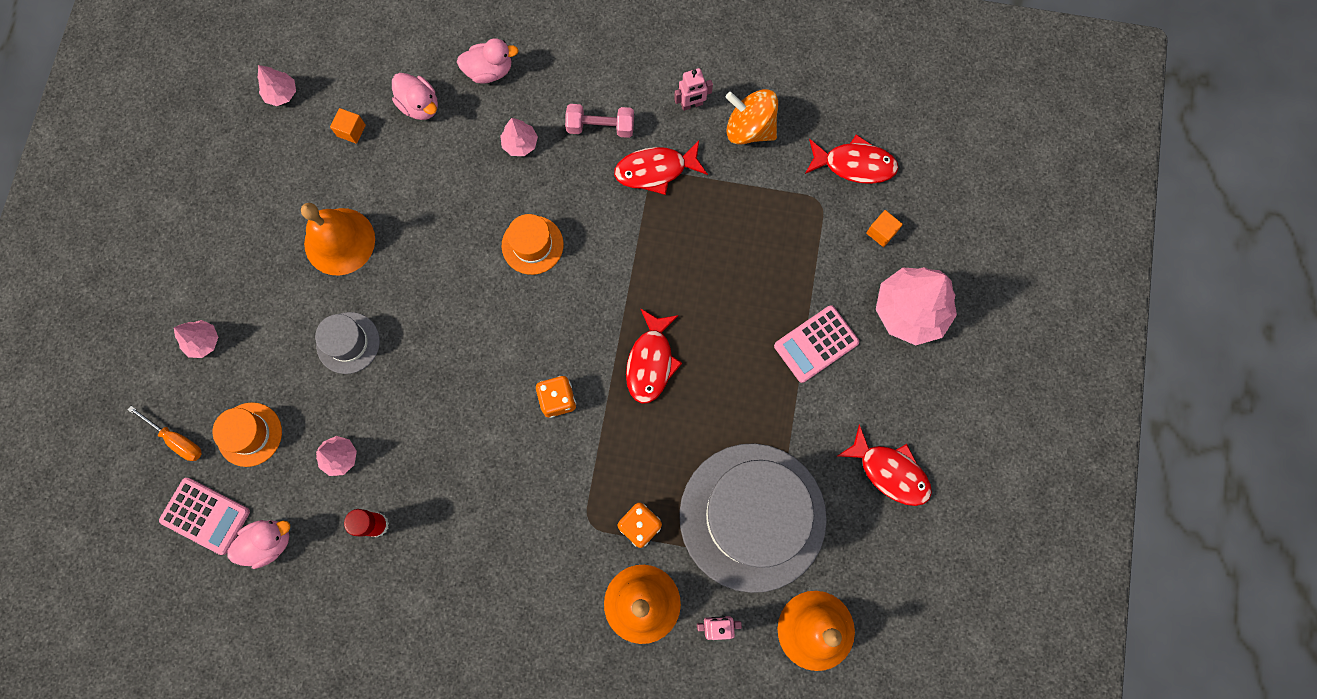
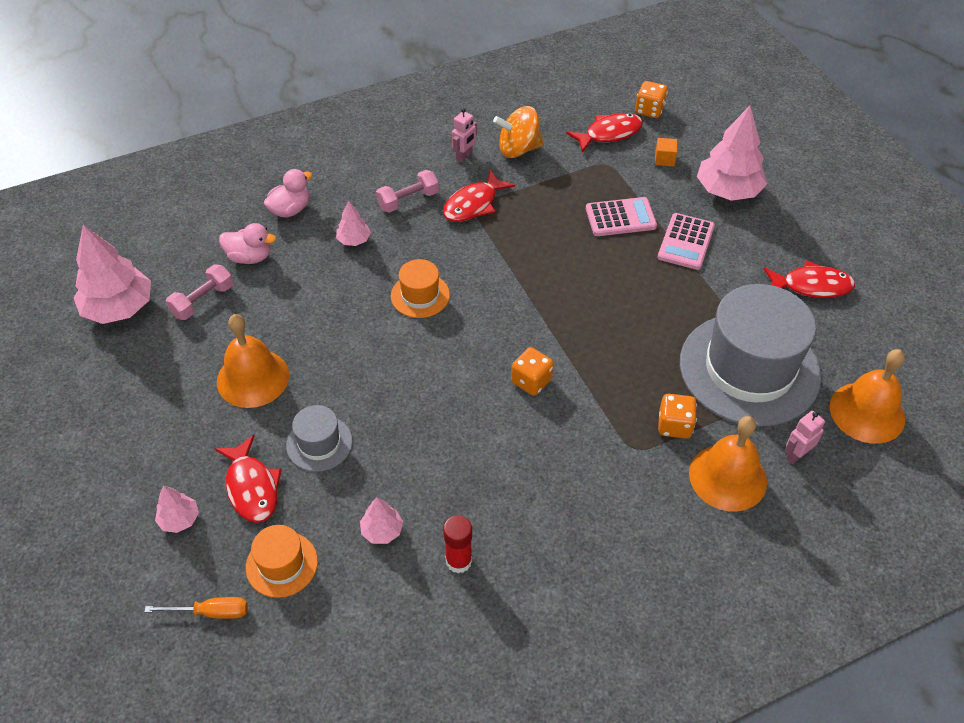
camera: 35 degrees left, 25 degrees down
(205, 516) = (289, 657): pink calculator -> pink calculator (620, 217)
(268, 542) = (370, 639): pink duck -> none
(281, 93) = (119, 308): pink tree -> pink tree, size x2.05
(351, 130) = (203, 301): orange cube -> pink dumbbell
(651, 362) = (580, 317): red fish -> red fish (252, 487)
(920, 159) = (649, 110): none -> orange dice

